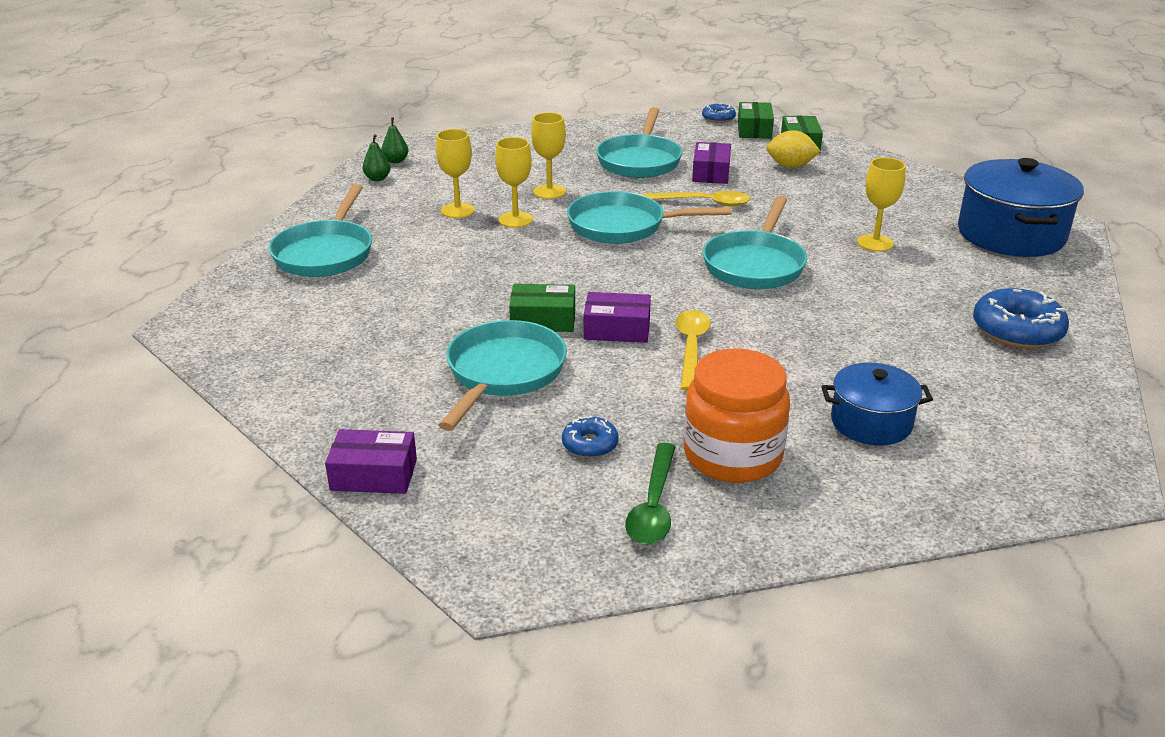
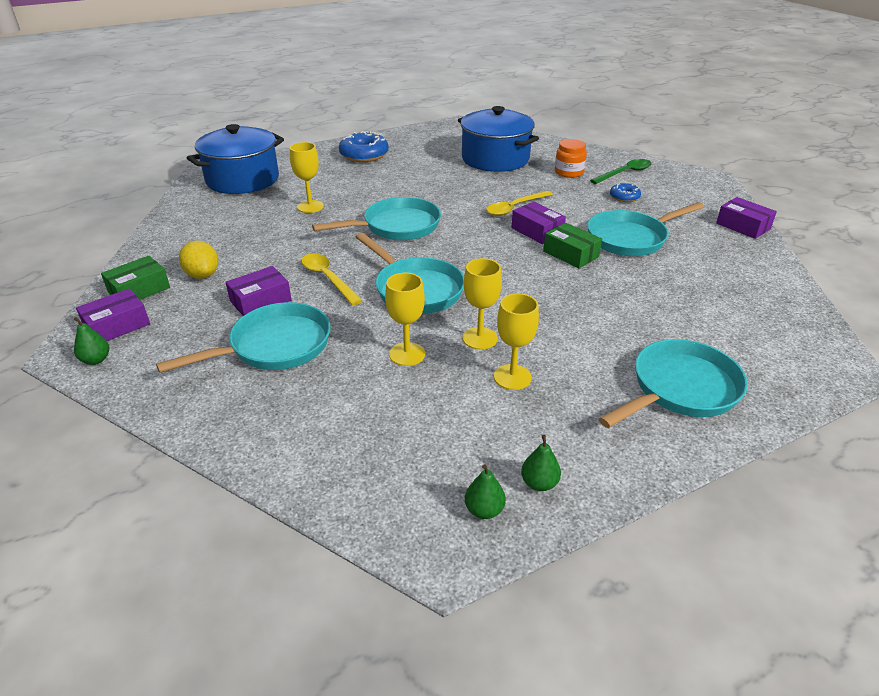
camera: 135 degrees left, 5 degrees up
(718, 118) = (96, 360): blue donut -> green pear
(732, 455) = (569, 172): orange jar -> orange jar, size x0.60
(754, 130) = (117, 326): green box -> purple box
(871, 422) = (495, 159): blue pot -> blue pot, size x1.71

